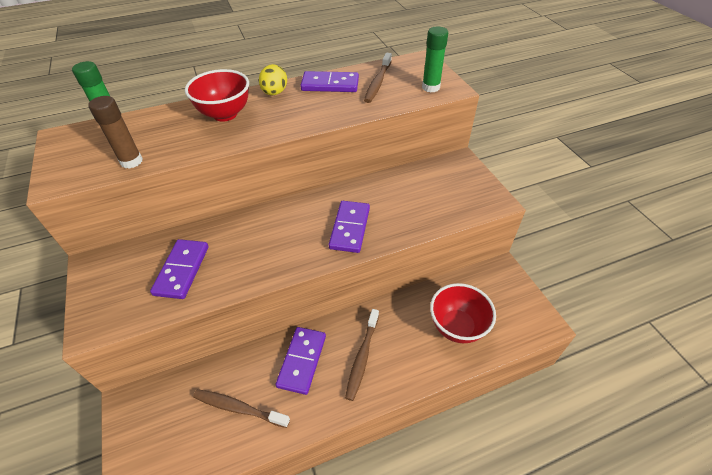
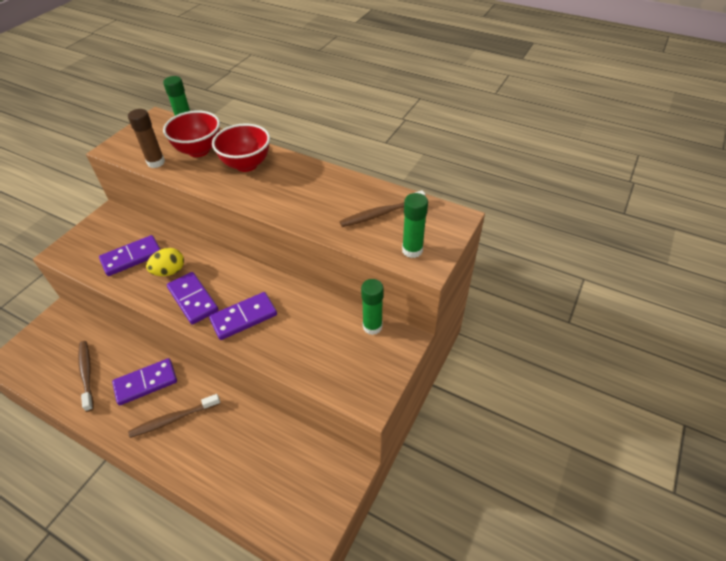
camera: 50 degrees right, 0 degrees up
(274, 93) = (300, 169): yellow egg -> yellow egg (169, 271)
(330, 85) = (345, 189): purple domino -> purple domino (193, 299)
(433, 168) = (372, 326): none -> green glue stick
(457, 327) = (251, 470): red bowl -> red bowl (199, 150)

